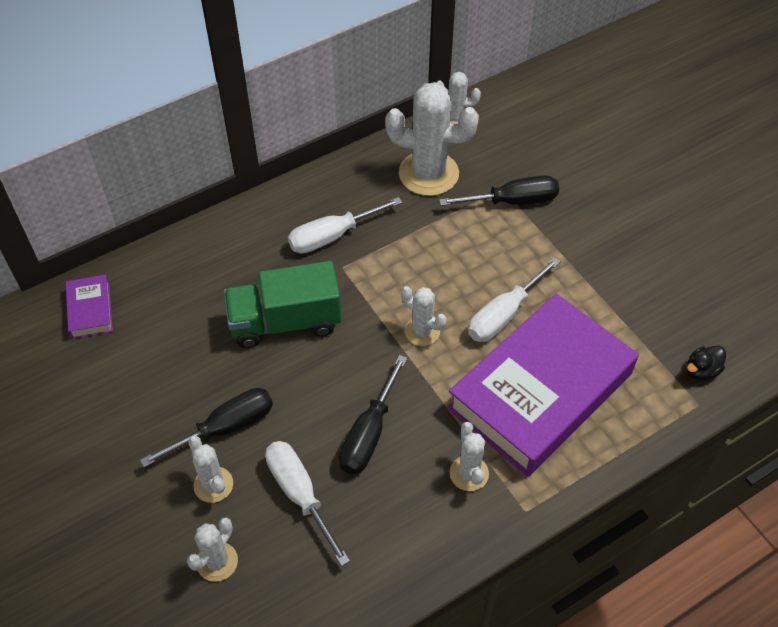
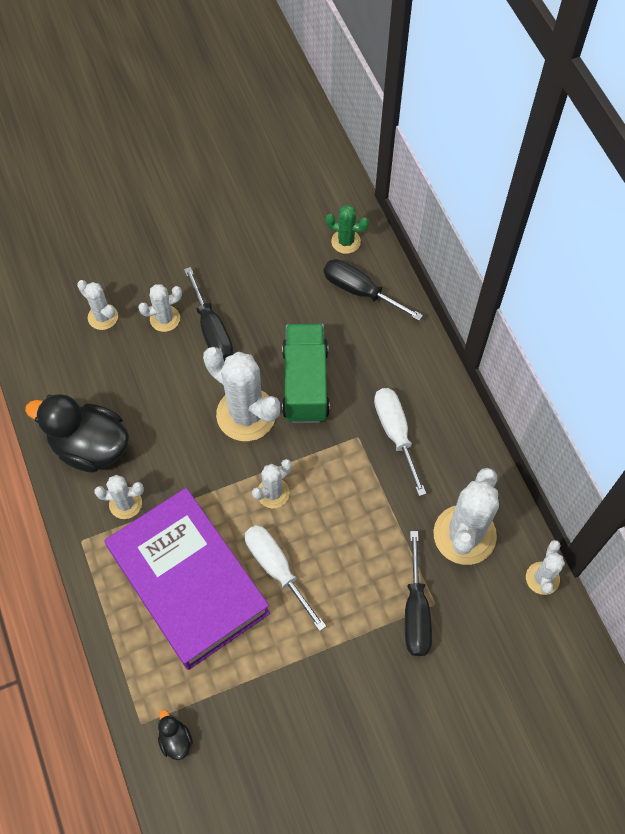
camera: 100 degrees right, 10 degrees up
(90, 310) = (346, 241): purple book -> green cactus
(300, 494) = (141, 376): white screwdriver -> none
(333, 372) = (246, 414): none -> white cactus
(369, 433) = (181, 433): black screwdriver -> black screwdriver (360, 291)
(405, 530) = (90, 447): none -> black duck

